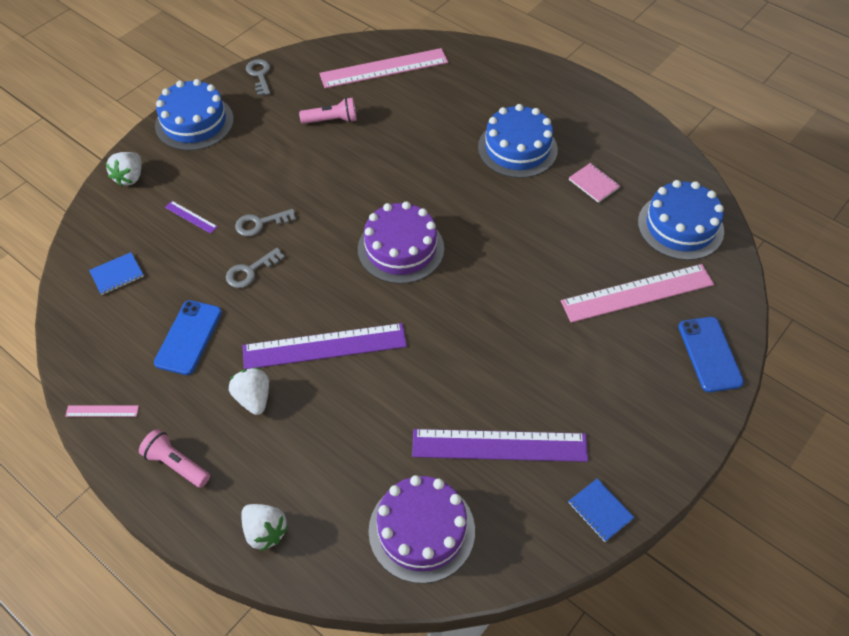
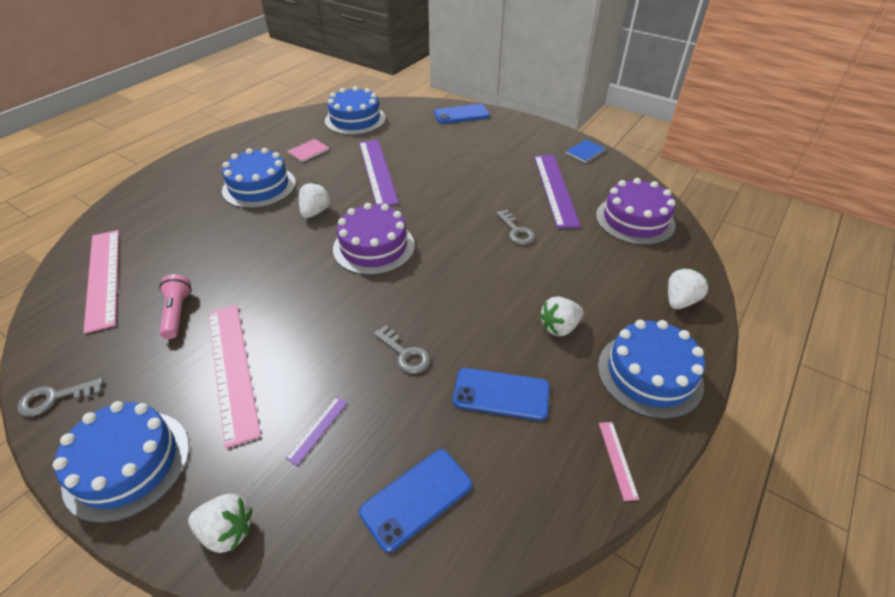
camera: 95 degrees left, 10 degrees down
(117, 274) = (416, 498): blue notebook -> blue phone
(176, 464) = (649, 374): pink flashlight -> blue cake
(260, 223) = (335, 355): grey key -> grey key (516, 231)
(324, 346) = (490, 285): purple ruler -> purple ruler (377, 171)
(466, 198) = (315, 212): none -> white strawberry
(637, 293) = (415, 136): pink ruler -> pink ruler (232, 369)

